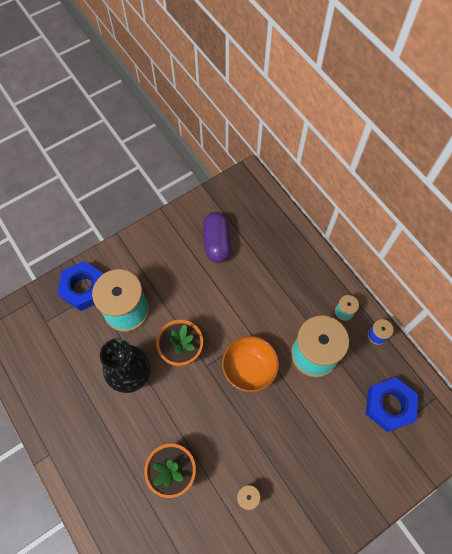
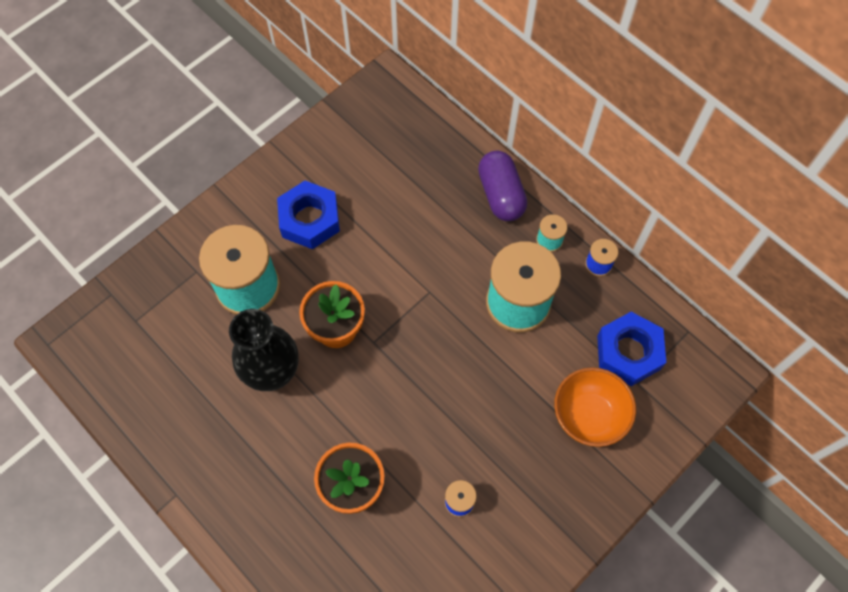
camera: 10 degrees left, 0 degrees up
(84, 288) = (182, 267): blue nut -> blue nut (310, 219)
(217, 243) = (359, 176): purple capsule -> purple capsule (501, 194)
(249, 369) = (432, 336): orange bowl -> orange bowl (589, 416)

